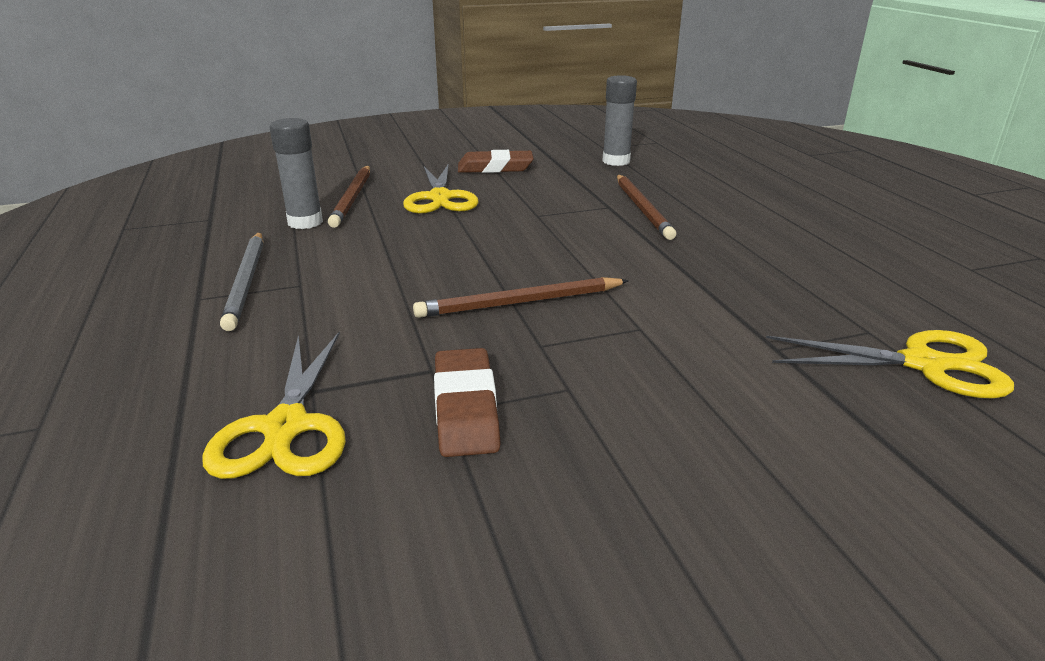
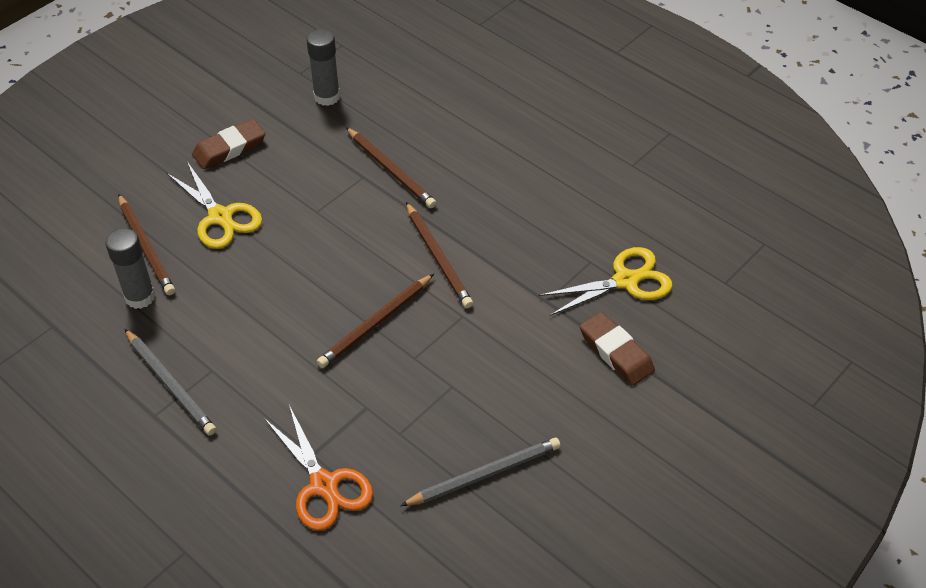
camera: 30 degrees left, 20 degrees up
(286, 428) = (324, 485): yellow scissors -> orange scissors
(466, 408) = (408, 426): brown eraser -> brown eraser (616, 352)
(531, 513) = (484, 474): none -> grey pencil
(646, 275) = (438, 258): none -> brown pencil

